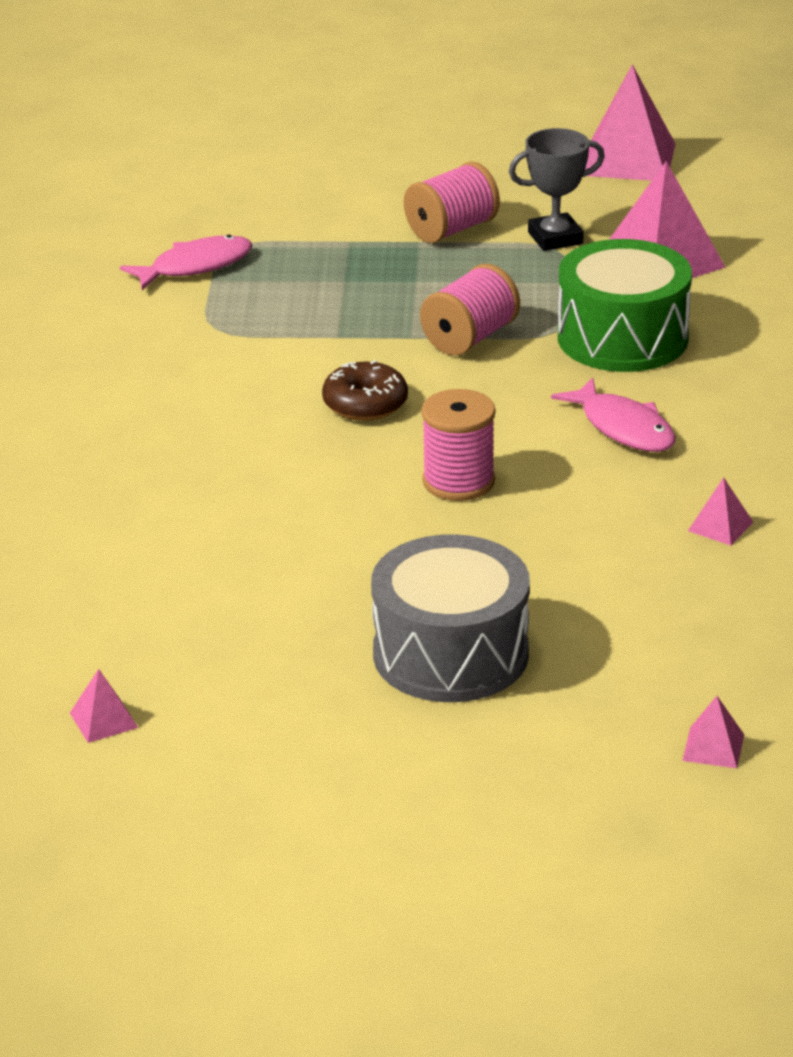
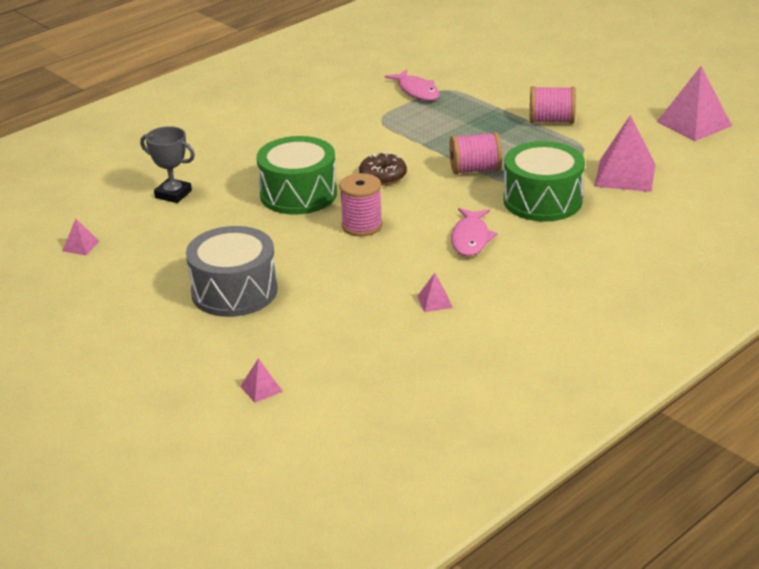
camera: 45 degrees right, 0 degrees up
(195, 266) = (416, 91): pink fish -> pink fish turned 45 degrees clockwise
(293, 484) = (298, 194): none -> green drum
(555, 238) = (592, 144): grey trophy -> grey trophy (173, 194)

